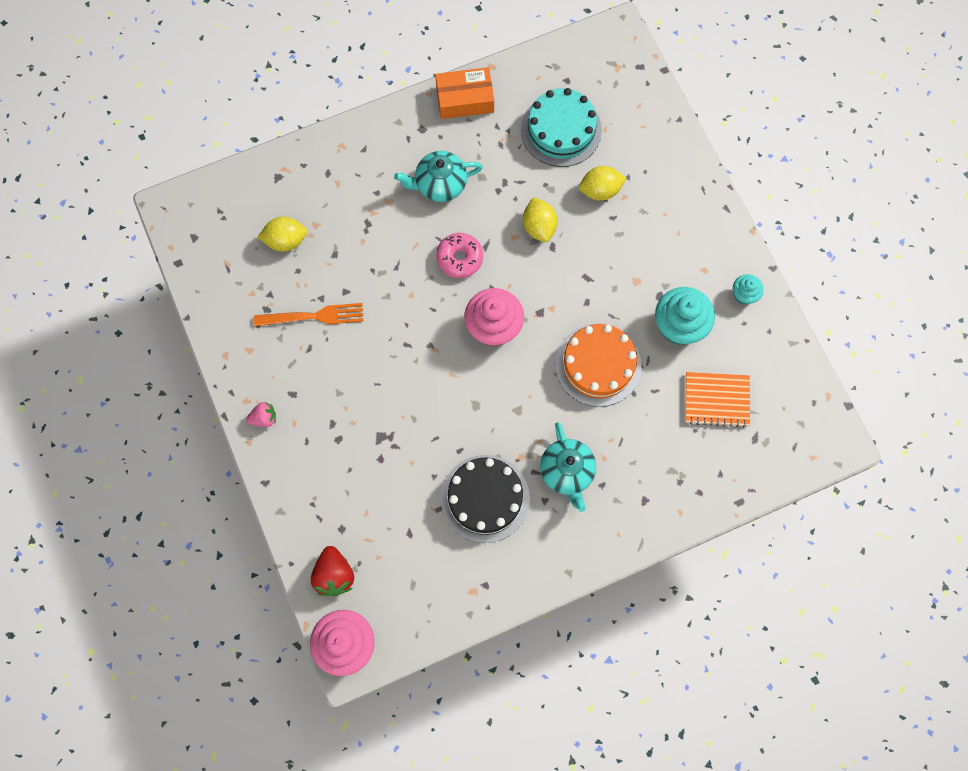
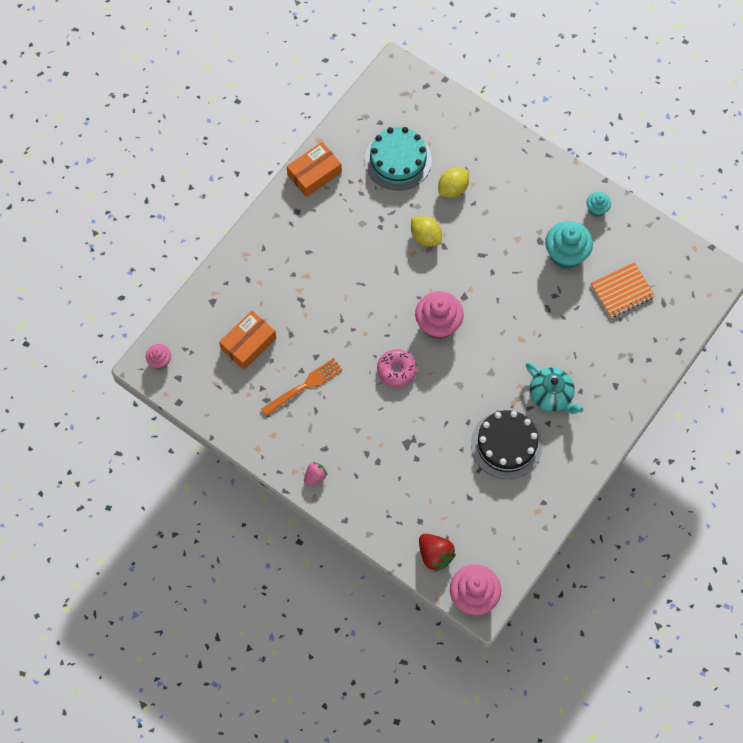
camera: 30 degrees left, 5 degrees down
(187, 210) = (160, 361): none -> pink cupcake
(286, 240) = (248, 343): yellow lemon -> orange box
(440, 184) = (335, 244): turquoise teapot -> none
(459, 258) = (383, 289): pink donut -> pink donut (396, 370)
(598, 365) = (527, 311): orange cake -> none

